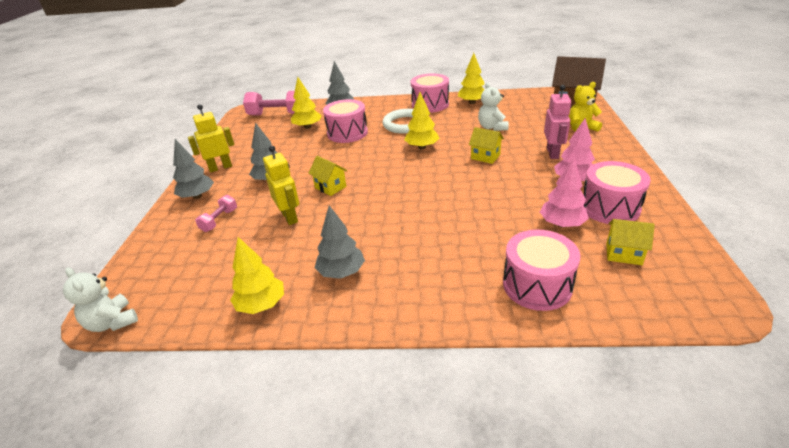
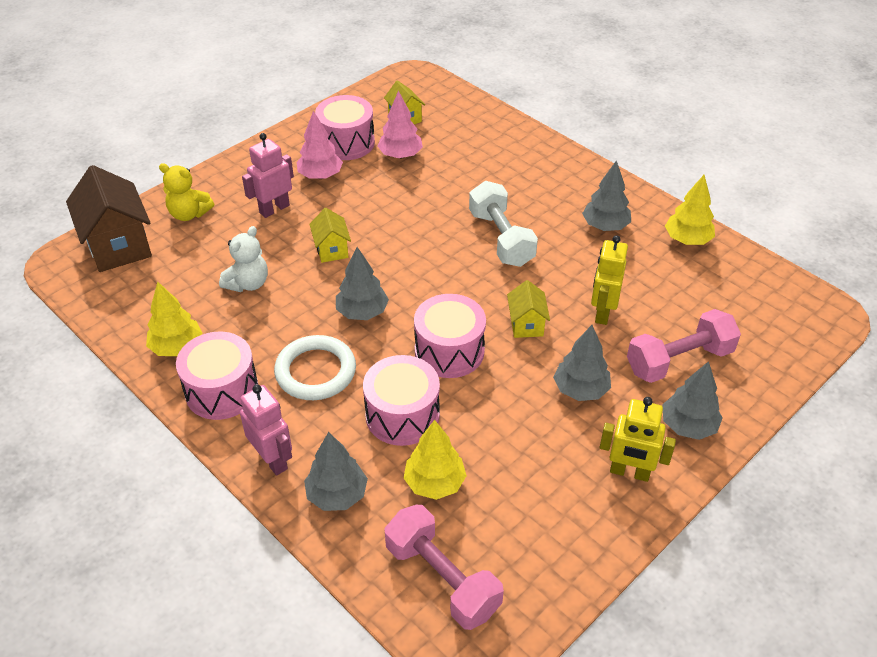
camera: 140 degrees left, 10 degrees up
(112, 322) = (820, 300): white teddy bear -> none
(219, 220) = (679, 360): pink dumbbell -> pink dumbbell, size x1.86
(378, 104) = (273, 459): none -> pink robot
(404, 217) = (501, 238): none -> white dumbbell
(422, 147) = (362, 312): yellow tree -> grey tree
(537, 285) = (487, 137): pink drum -> pink drum (449, 351)

